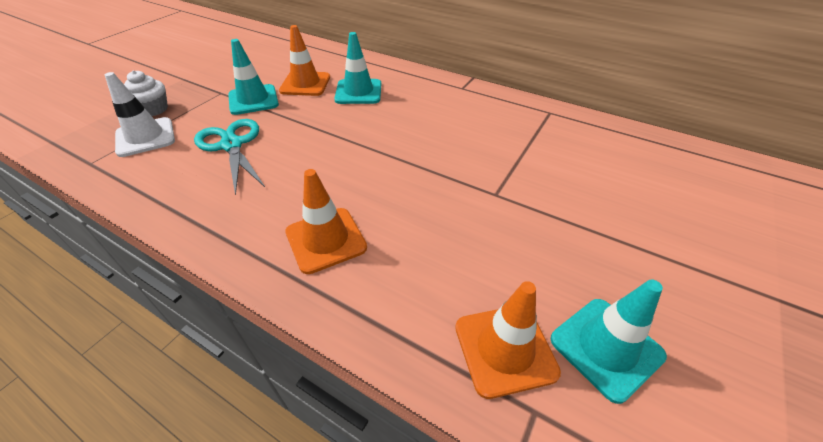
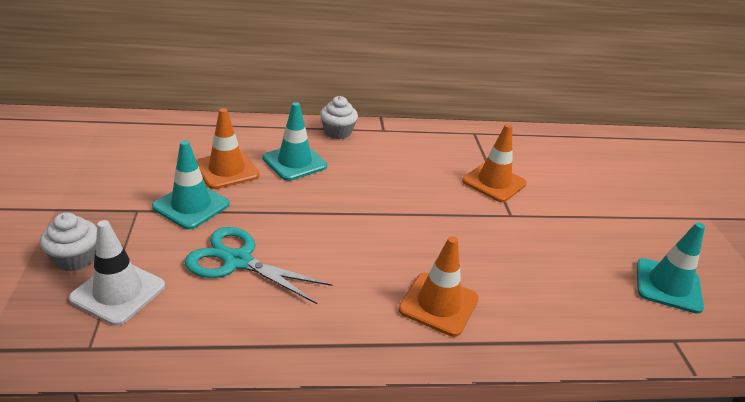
camera: 40 degrees left, 10 degrees down
(420, 80) = (337, 132): none -> white cupcake
(505, 349) = (626, 315): orange traffic cone -> orange traffic cone (494, 182)

